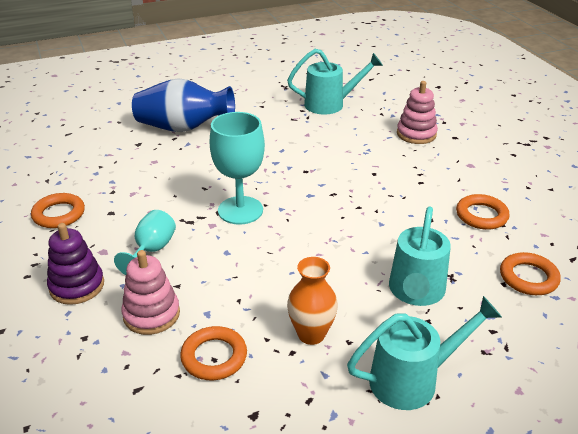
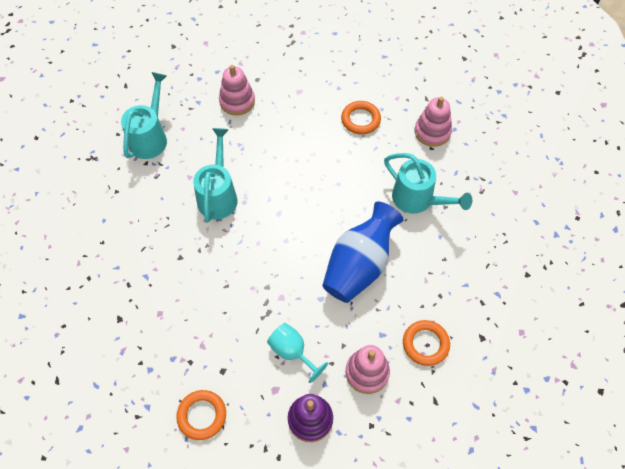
camera: 65 degrees left, 25 degrees up
(183, 128) = (115, 271): blue vase -> blue vase (359, 266)
(240, 210) = (273, 270): turquoise goblet -> none
(311, 334) = (429, 278): orange vase -> none
(413, 379) = (488, 239): turquoise watering can -> turquoise watering can (218, 195)
(528, 277) = (432, 132): orange ring -> pink stacking toy

